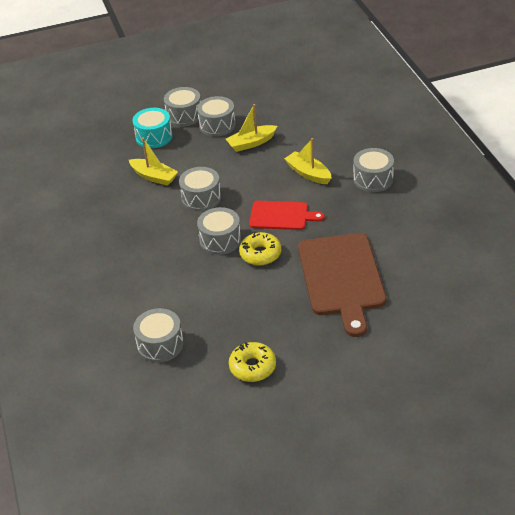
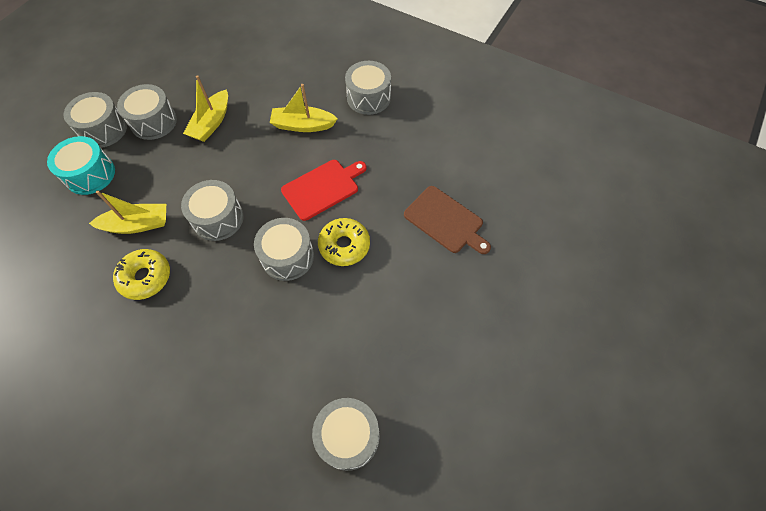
camera: 45 degrees left, 20 degrees up
(252, 367) = (467, 387): yellow donut -> yellow donut (145, 277)
(341, 278) = (445, 221): brown cutting board -> brown cutting board, size x0.57

